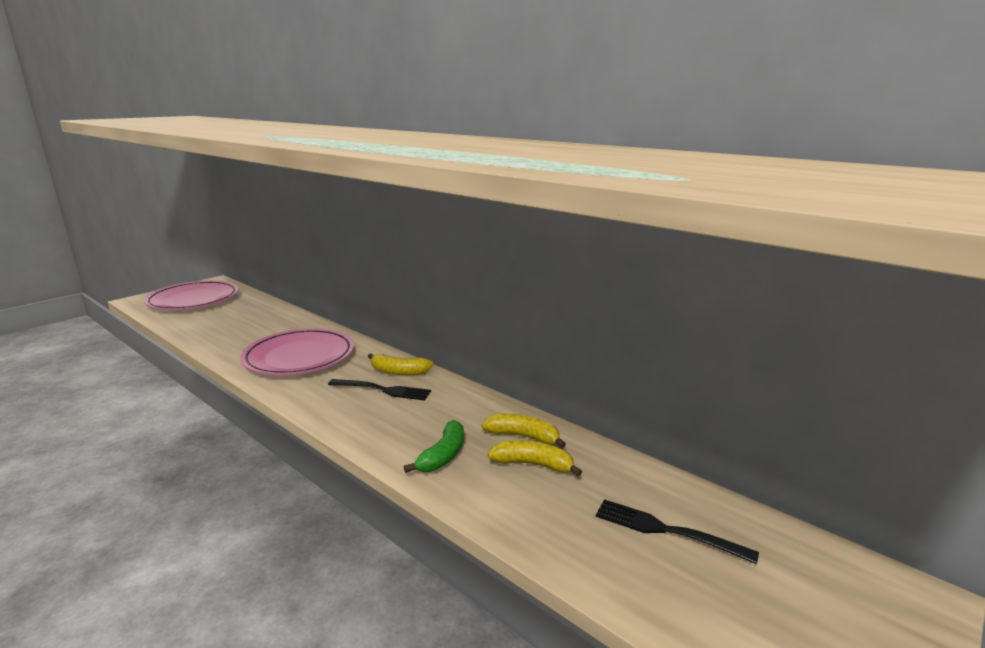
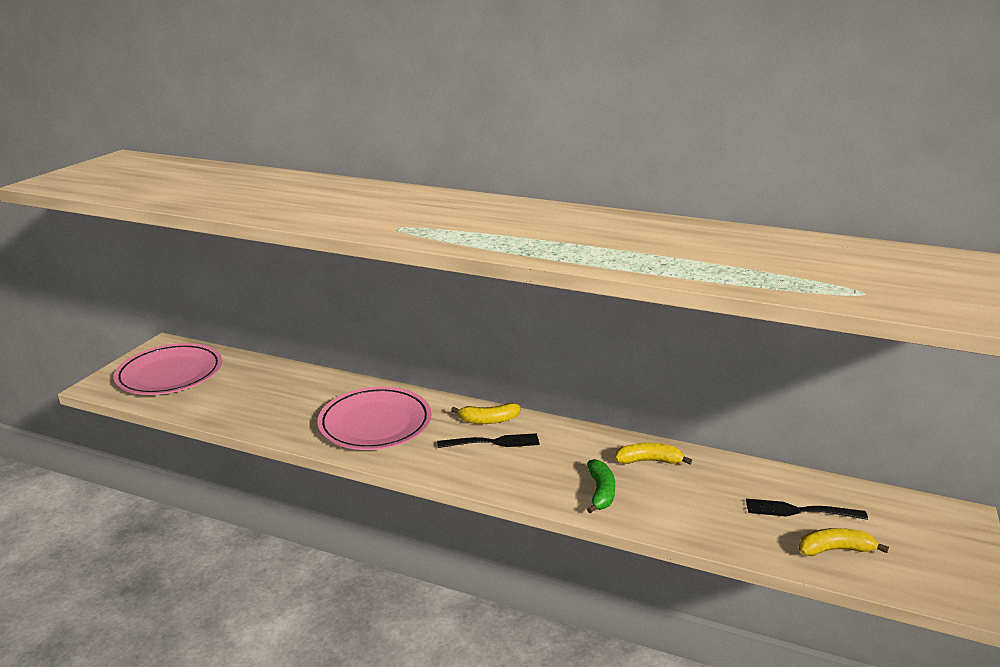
camera: 20 degrees left, 5 degrees up
(533, 465) = (675, 483): yellow banana -> yellow banana (835, 549)

